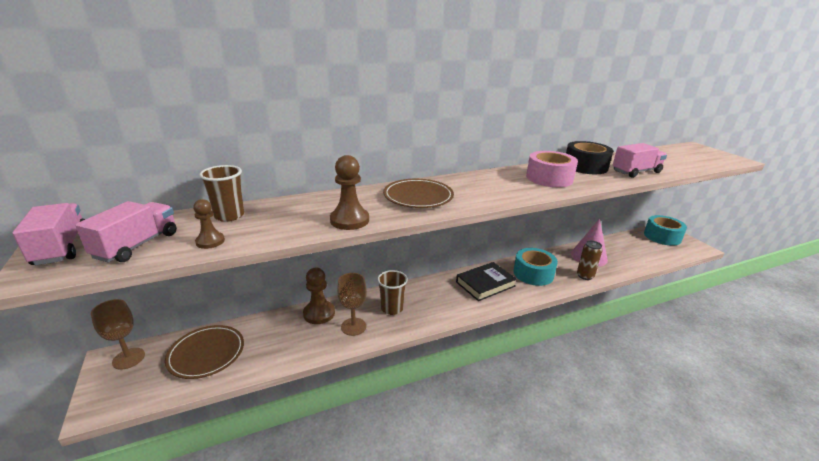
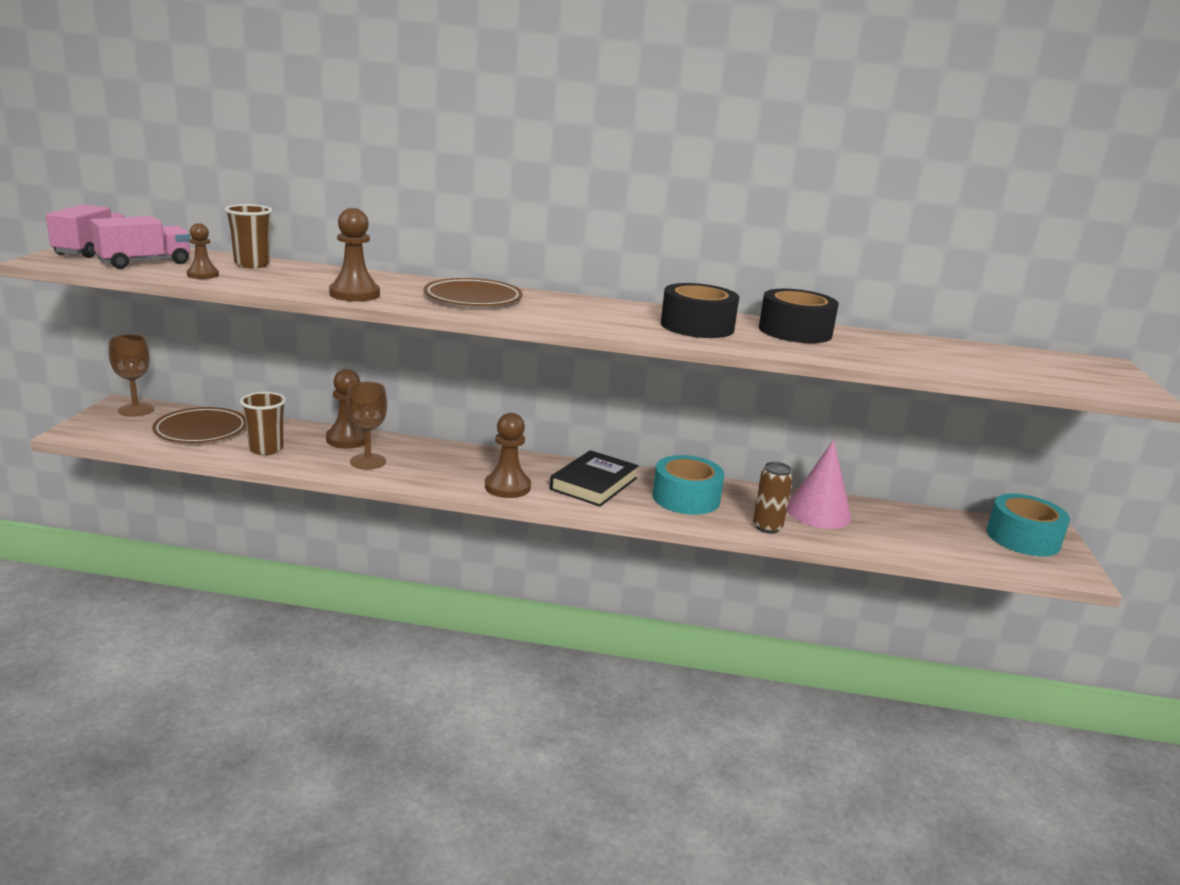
camera: 30 degrees right, 5 degrees down
(392, 308) = (434, 463): brown cup -> brown cup (266, 449)
(451, 308) = (507, 487): none -> brown pawn
(485, 284) = (593, 484): black book -> black book turned 60 degrees counterclockwise
(549, 178) = (697, 326): pink tape -> black tape
(636, 172) = (867, 354): pink truck -> none

